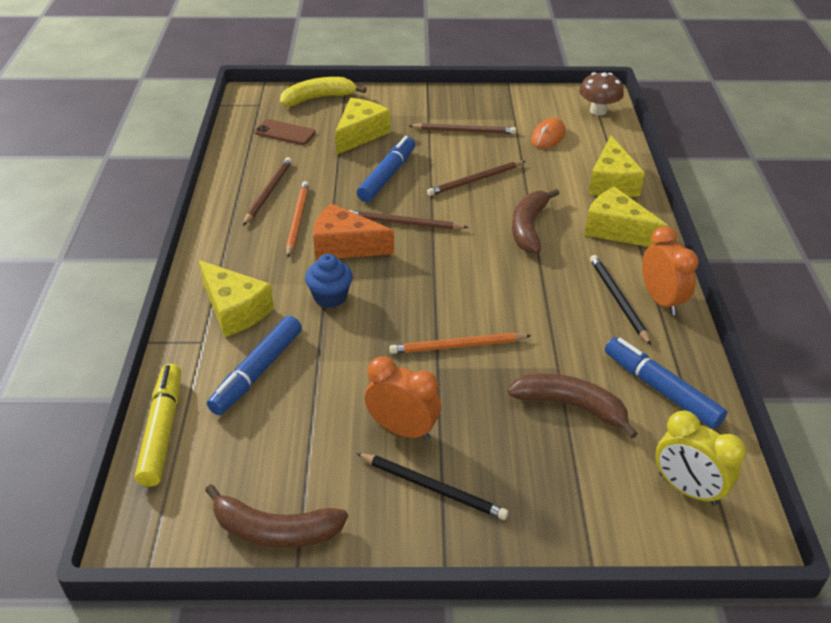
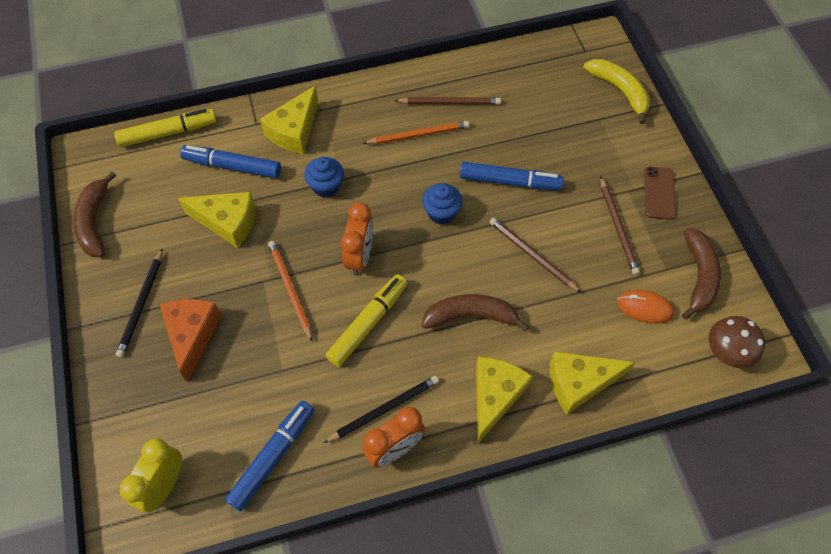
camera: 75 degrees right, 20 degrees up
(285, 133) = (547, 85): brown phone -> brown phone (659, 193)
(345, 246) = (394, 178): orange cheese -> orange cheese (192, 335)
(360, 134) = (570, 142): yellow cheese -> yellow cheese (227, 222)
(402, 429) = (193, 272): orange clock -> orange clock (360, 257)
(404, 223) = (441, 213): brown pencil -> blue cupcake
(518, 295) = (368, 323): none -> yellow marker
(571, 406) = (239, 386): brown banana -> brown banana (699, 276)

